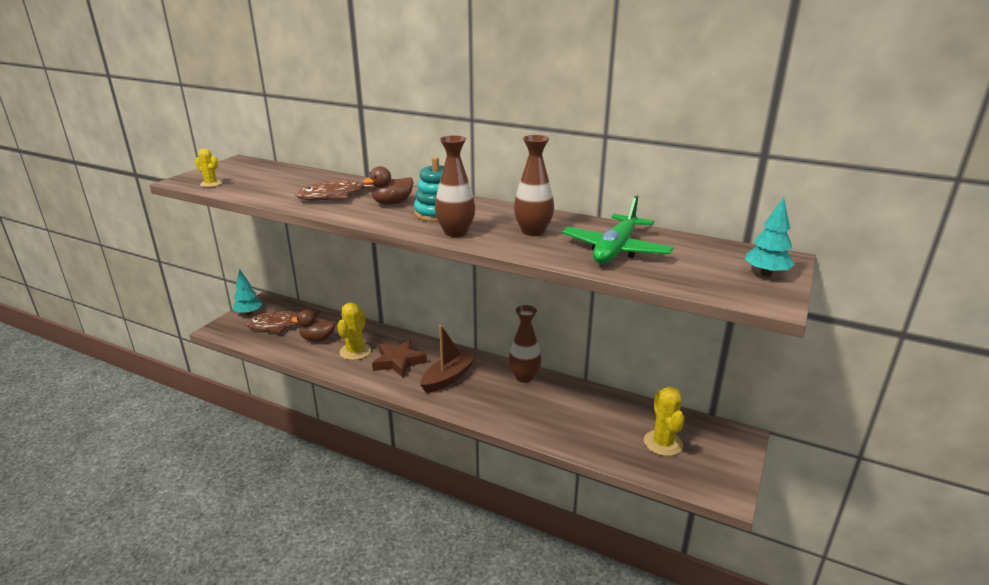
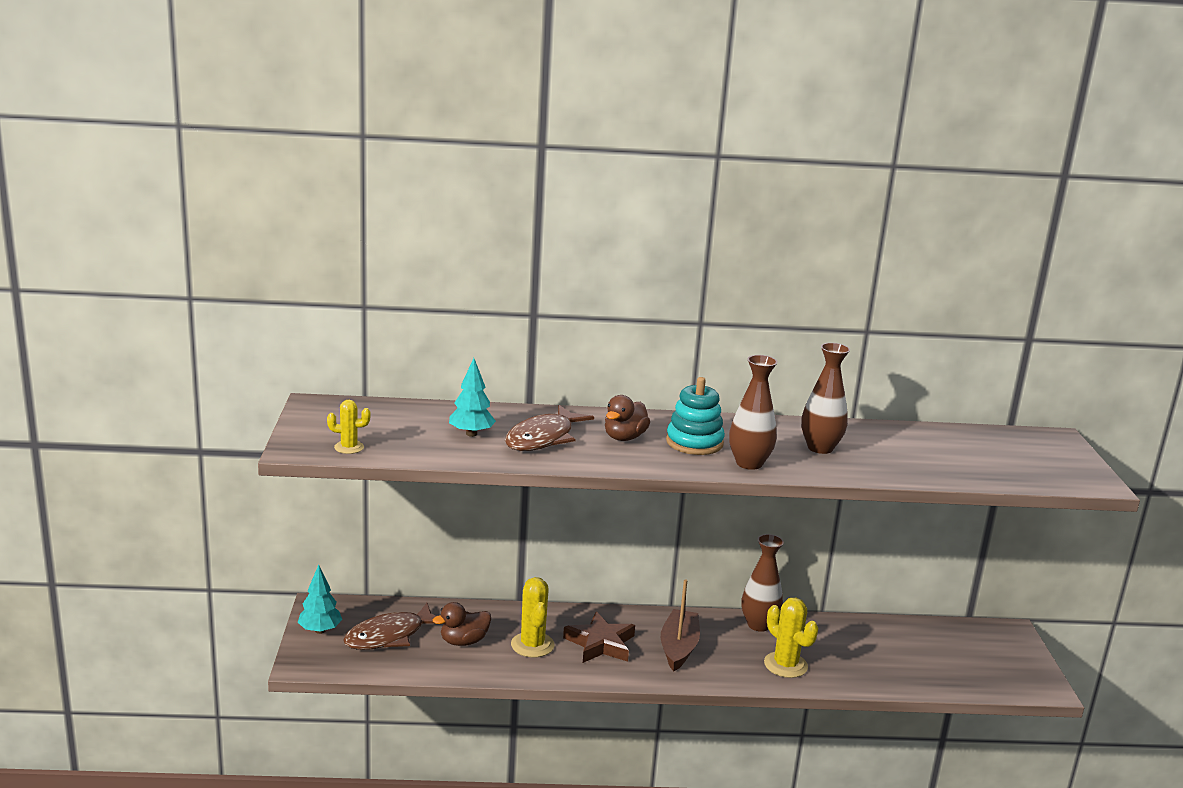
camera: 30 degrees left, 5 degrees down
(615, 250) = (919, 455): green plane -> none
(663, 443) = (954, 657): yellow cactus -> yellow cactus (785, 665)
(766, 274) = (1063, 456): turquoise tree -> turquoise tree (471, 434)

